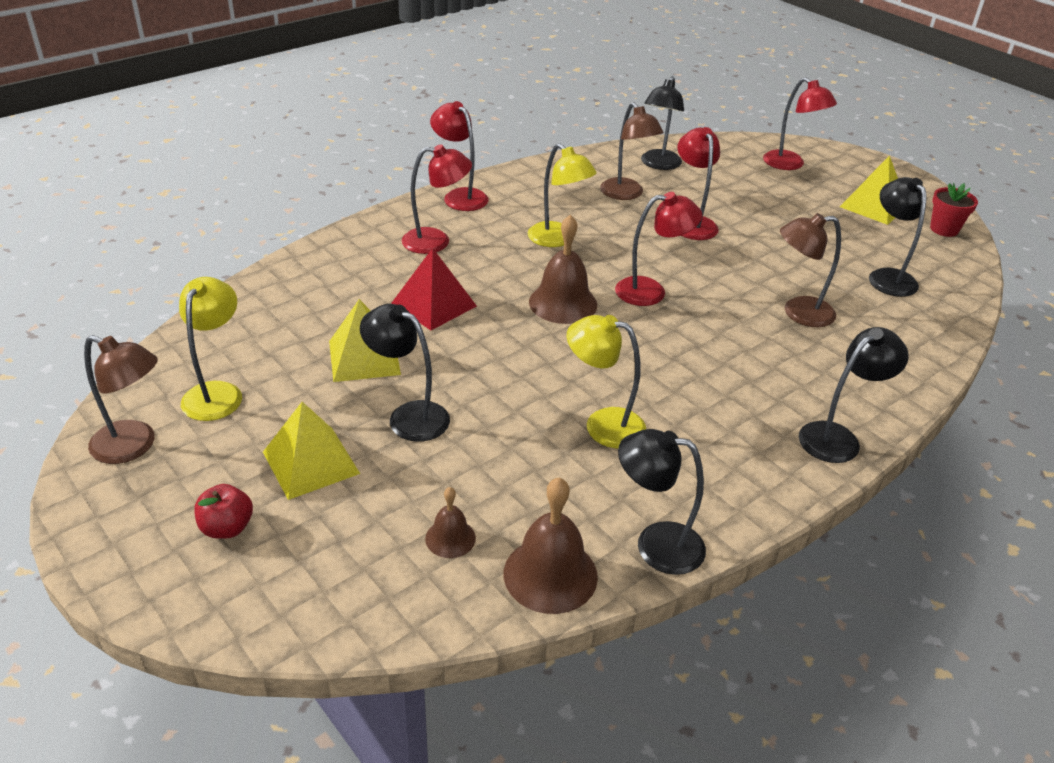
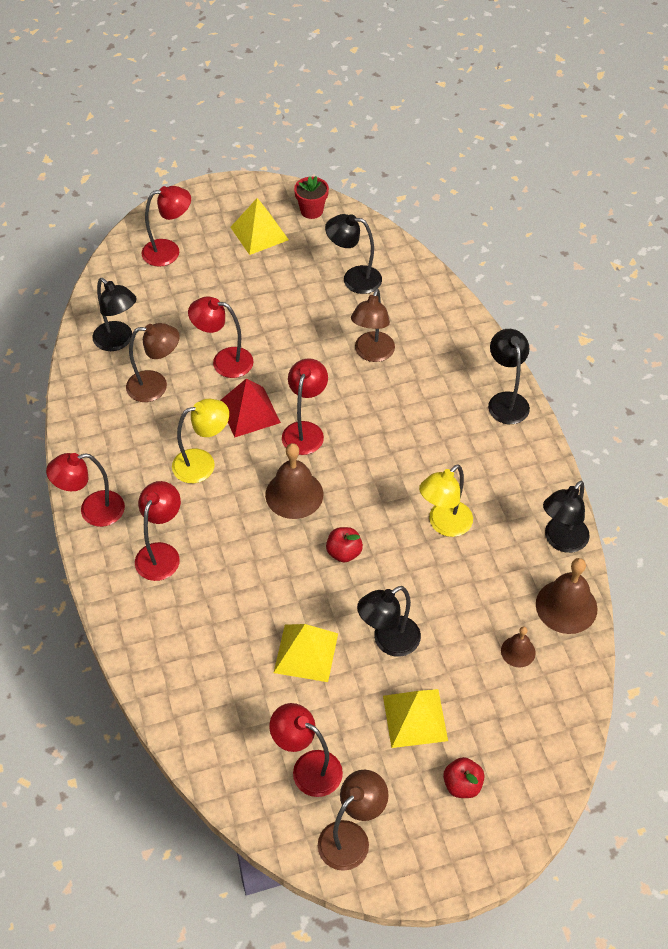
camera: 65 degrees left, 15 degrees up
(217, 392) = (308, 768): yellow lamp -> red lamp
(434, 304) = (256, 583): red pyramid -> red pyramid (249, 412)
(510, 354) = (344, 552): none -> red apple

